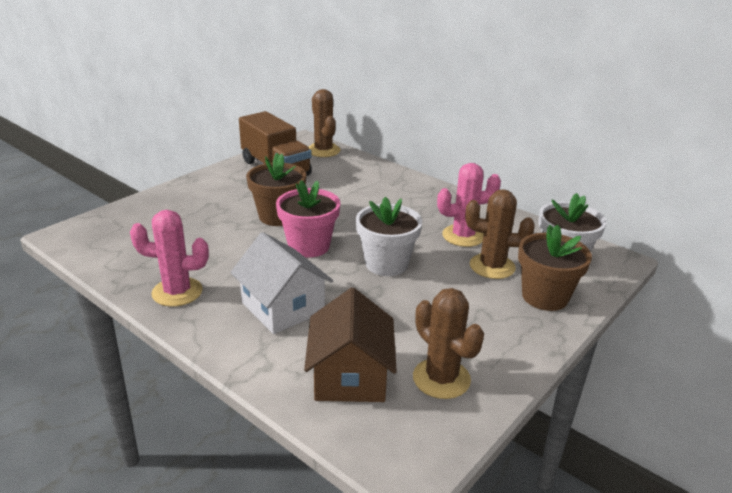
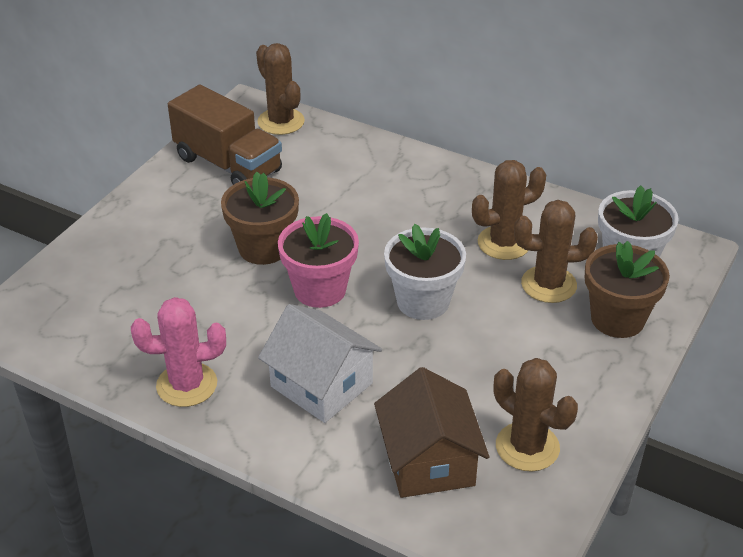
camera: 10 degrees left, 10 degrees up
(463, 236) = (504, 243): pink cactus -> brown cactus

